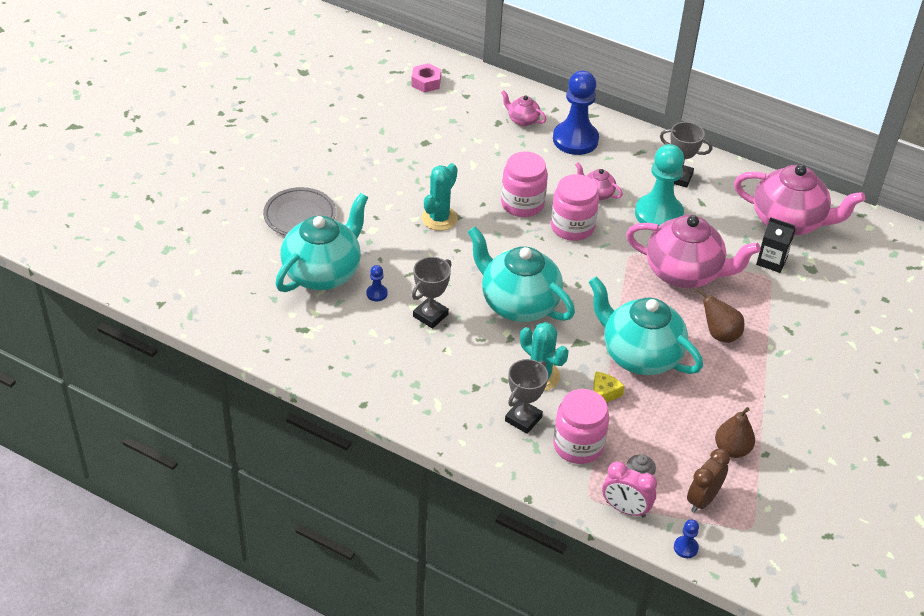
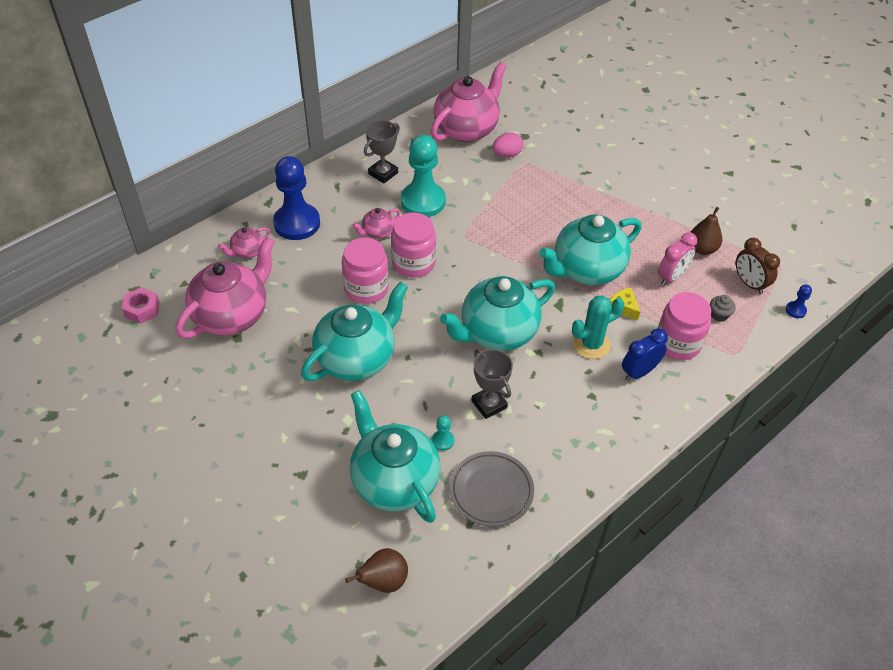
camera: 70 degrees left, 5 degrees up
(299, 216) = (296, 481): grey plate -> grey plate (491, 491)
(376, 293) = (443, 441): blue pawn -> turquoise pawn
(439, 218) = (357, 358): turquoise cactus -> turquoise teapot
(523, 419) = (639, 372): grey trophy -> blue clock
(625, 509) = (751, 334): pink clock -> pink clock (672, 277)
(684, 273) = (501, 210): pink teapot -> pink teapot (232, 315)
(719, 334) = (578, 213): brown pear -> brown pear (383, 581)
(771, 261) = (507, 154): black carton -> pink egg

